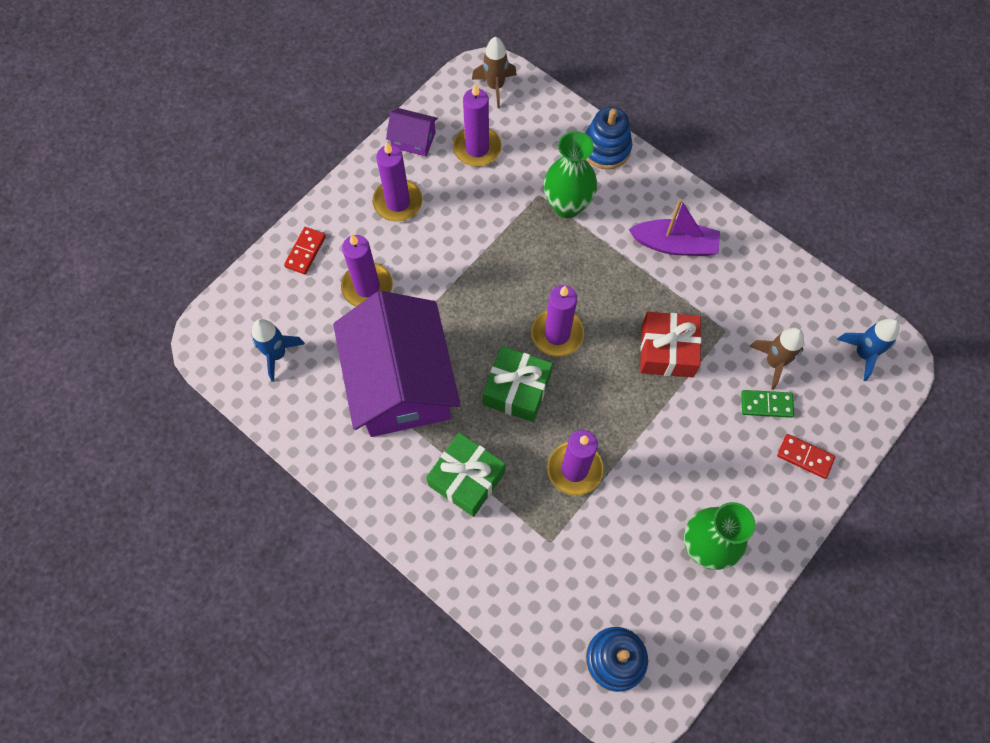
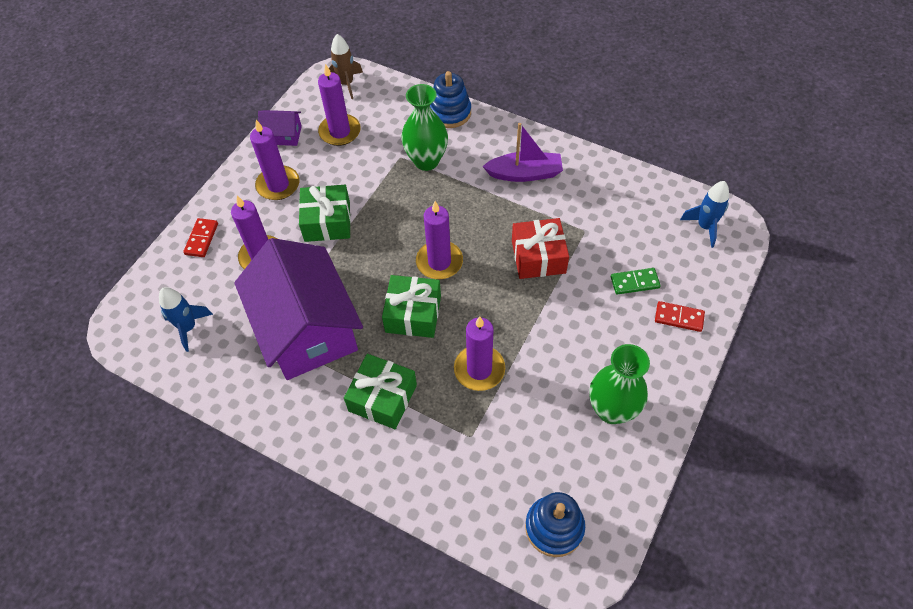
camera: 10 degrees left, 10 degrees down
(444, 259) = (327, 222): none -> green gift
(774, 362) = (632, 248): brown rocket -> none

